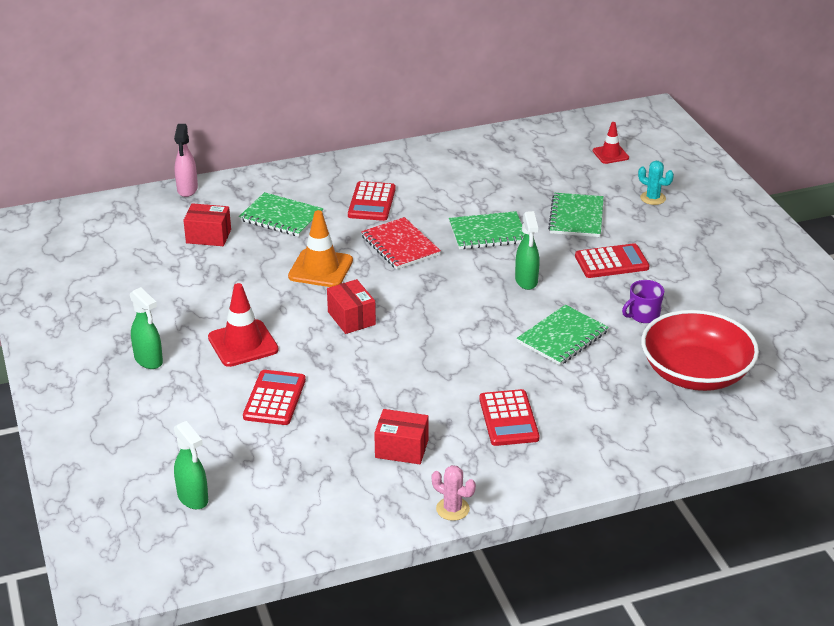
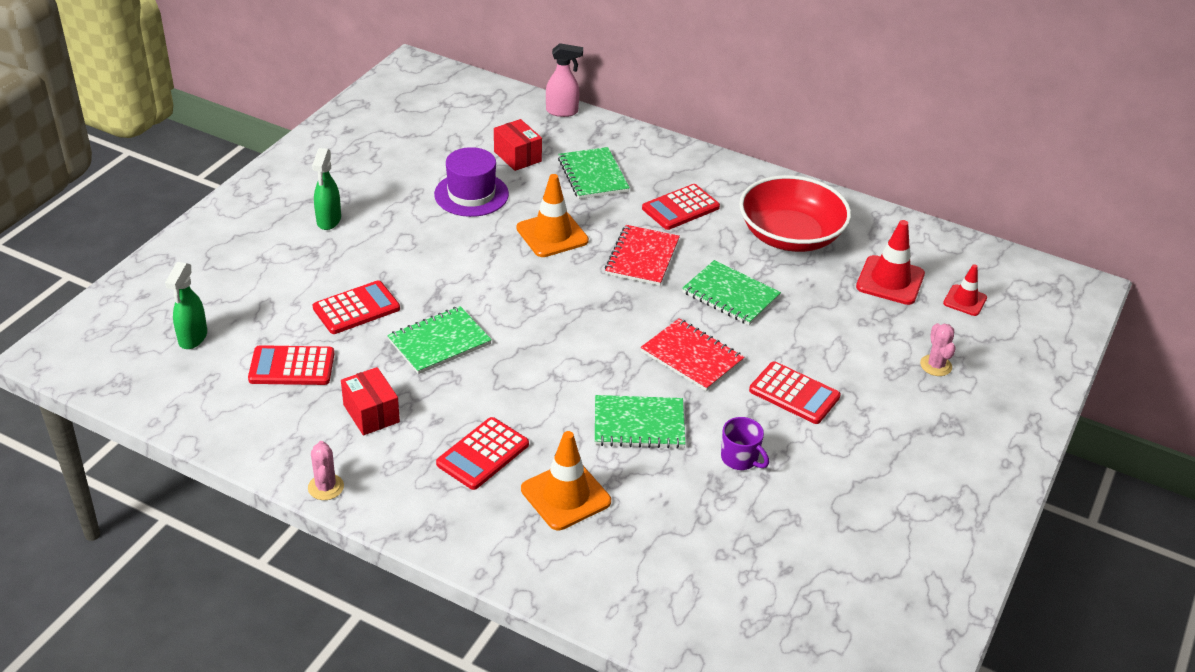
camera: 45 degrees right, 5 degrees up
(187, 190) = (562, 111): pink spray bottle -> pink spray bottle turned 135 degrees counterclockwise
(221, 279) = (471, 194): none -> purple hat
(243, 344) = (404, 253): red traffic cone -> red traffic cone (890, 280)
(298, 462) = (292, 367): none -> red calculator
(351, 318) = (508, 288): red box -> none
(526, 281) = (691, 357): green spray bottle -> red notebook
(576, 217) = (832, 334): green notebook -> green notebook (439, 342)
(592, 403) = (565, 495): none -> orange traffic cone
(643, 315) = (740, 458): purple mug -> purple mug turned 150 degrees counterclockwise
(653, 198) = (936, 365): turquoise cactus -> pink cactus
(695, 373) = (697, 542): red bowl -> red bowl (790, 235)

